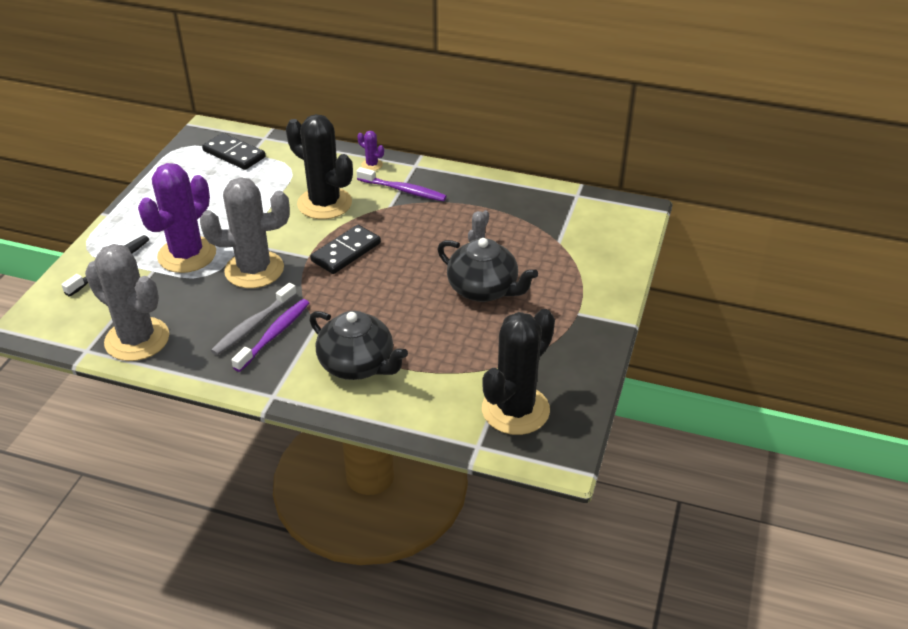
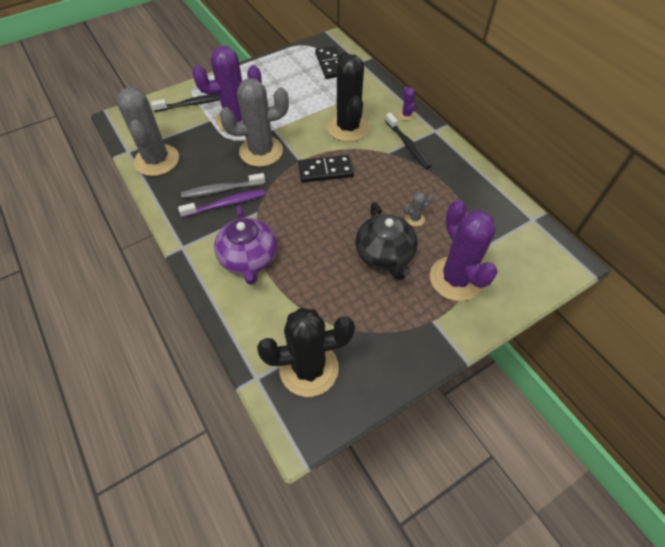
camera: 40 degrees right, 15 degrees up
(254, 270) = (261, 151): grey cactus -> grey cactus turned 45 degrees counterclockwise
(357, 365) = (249, 259): black teapot -> purple teapot
(403, 190) = (407, 145): purple toothbrush -> black toothbrush
(563, 273) = (455, 279): none -> purple cactus

